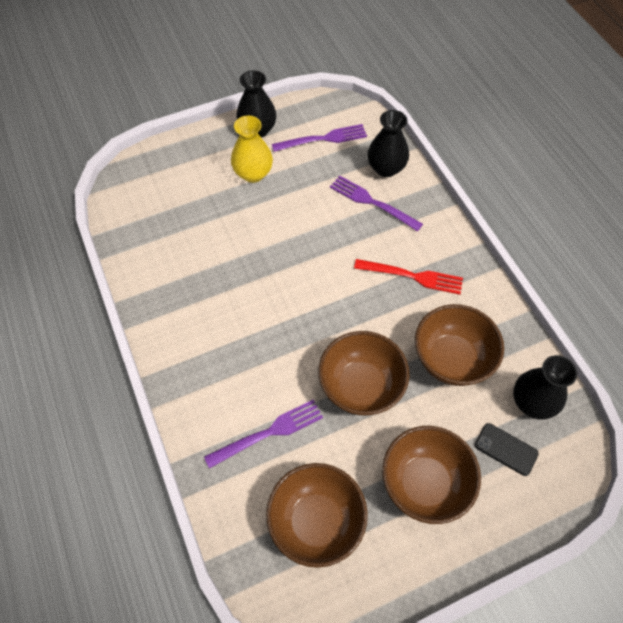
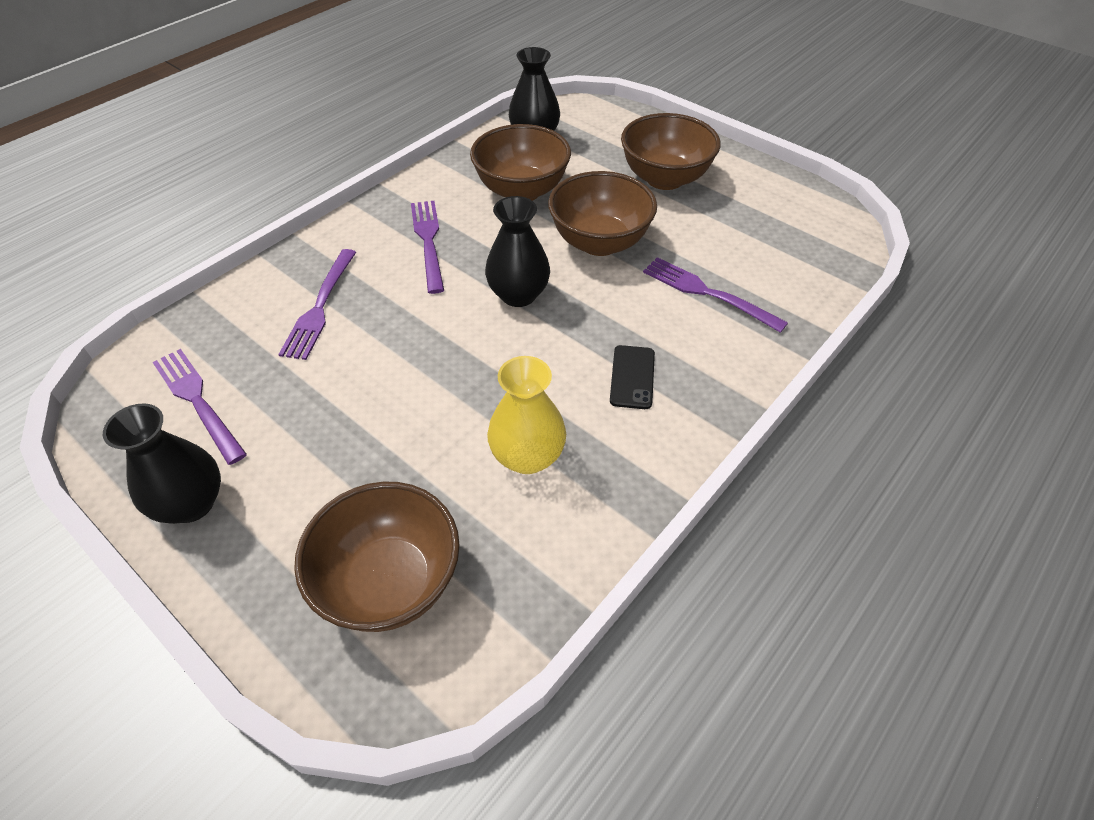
camera: 115 degrees left, 10 degrees down
(253, 173) = (307, 466): yellow vase -> yellow vase (527, 456)
(316, 521) = (760, 231): brown bowl -> brown bowl (390, 582)
(386, 168) = (247, 311): black vase -> black vase (518, 295)
(413, 276) = (428, 241): red fork -> purple fork
(506, 449) = (593, 143): black phone -> black phone (632, 377)

